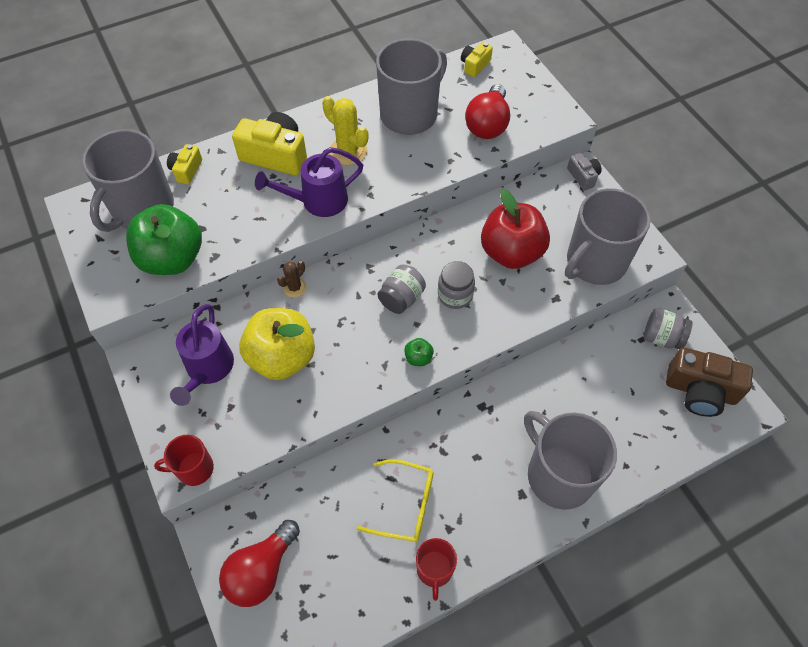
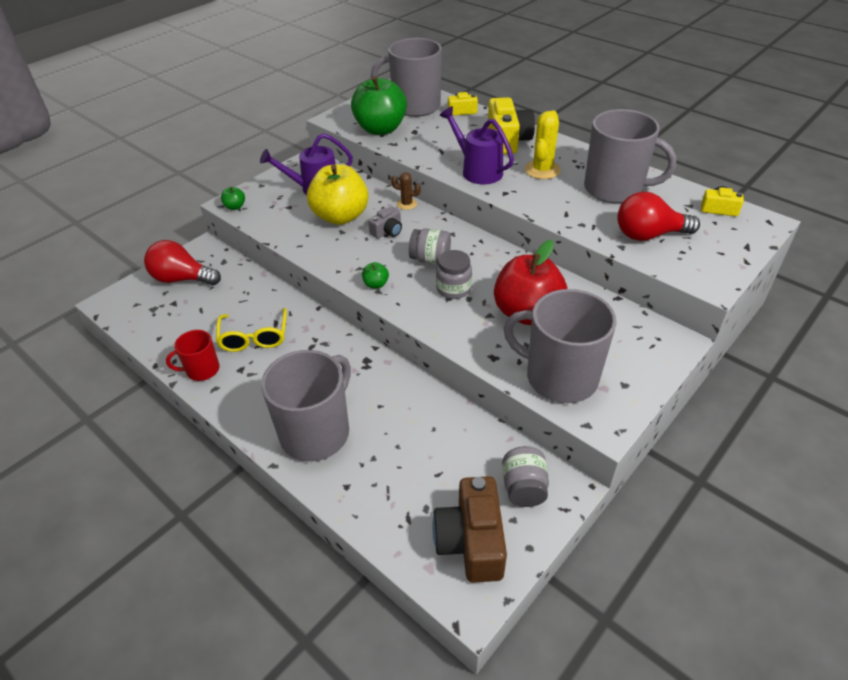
camera: 70 degrees right, 15 degrees down
(194, 469) = (235, 207): red mug -> green apple
(583, 177) = (670, 343): grey camera -> grey camera (387, 231)

